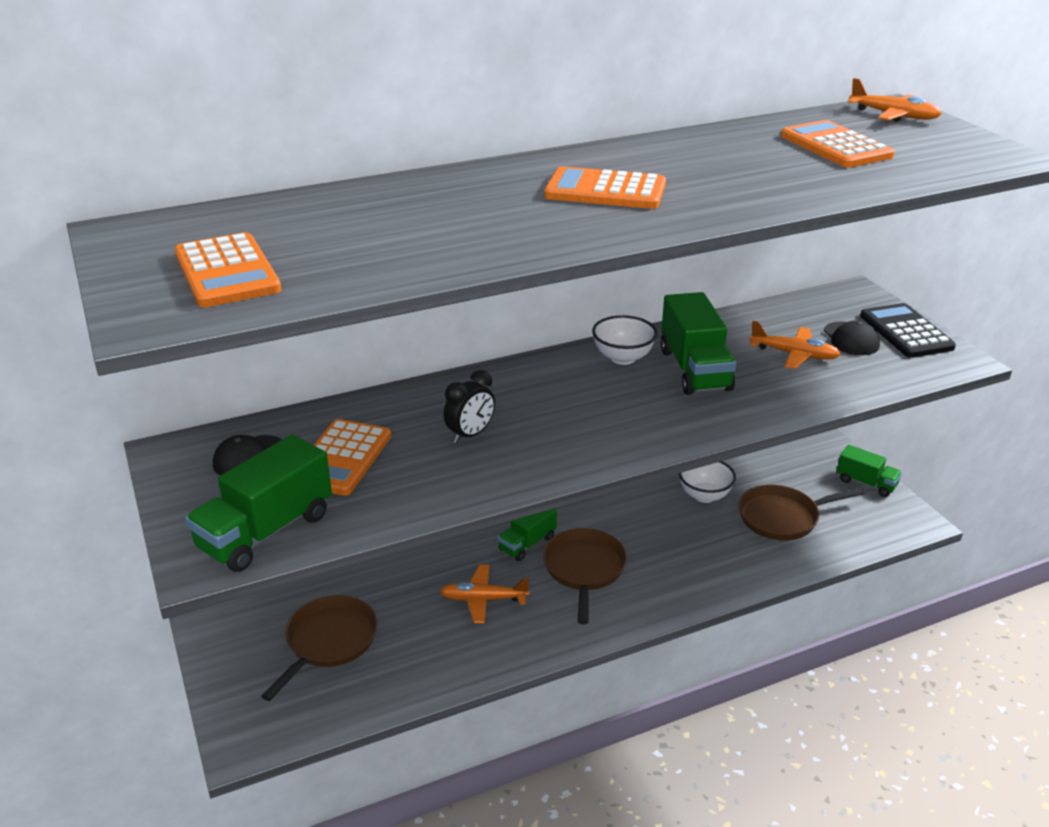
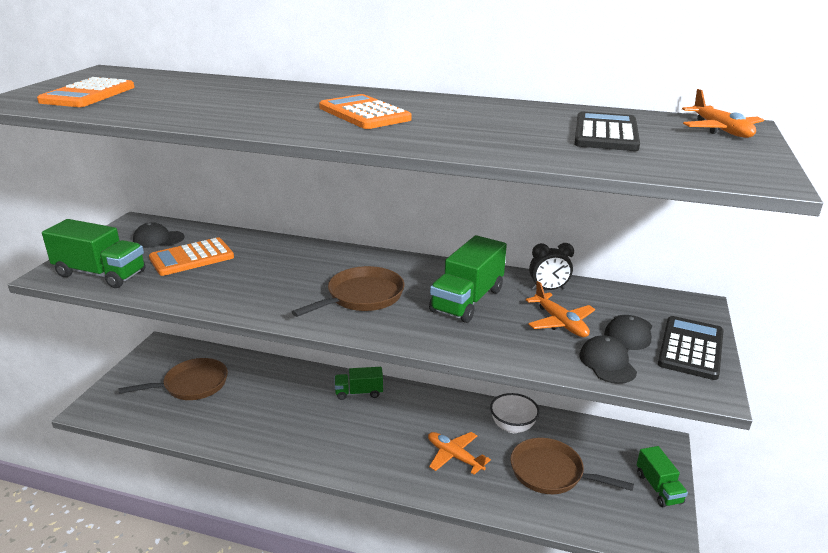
camera: 40 degrees right, 5 degrees down
(266, 531) = (100, 274): green truck -> green truck turned 150 degrees counterclockwise
(470, 434) = (270, 275): black clock -> black clock (548, 289)
(483, 599) = (291, 409): orange plane -> orange plane (454, 456)
(584, 570) = (369, 426): brown pan -> brown pan (362, 297)
(623, 358) = (433, 274): white bowl -> none
(835, 146) = (605, 133): orange calculator -> black calculator
(876, 372) = (607, 363): none -> black cap

